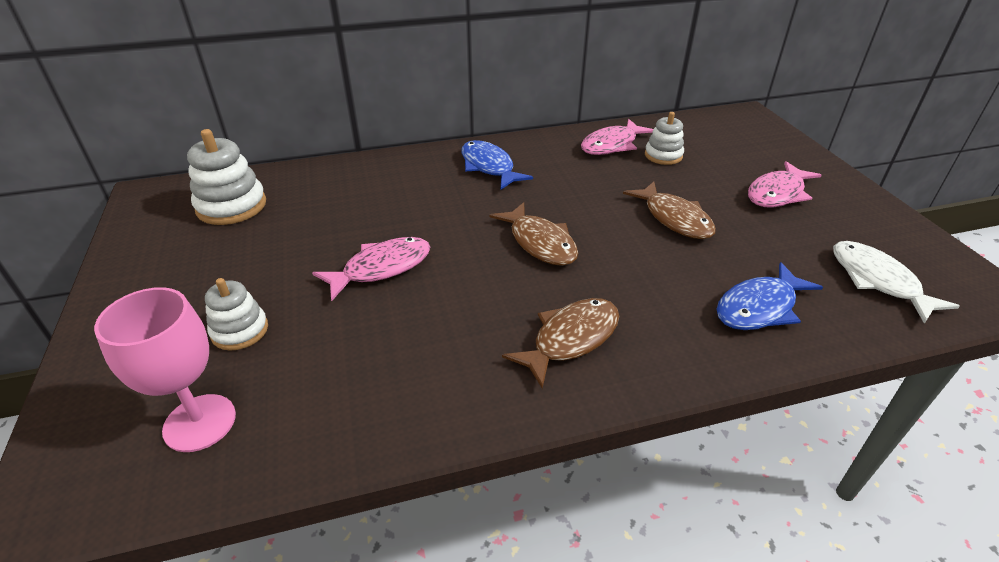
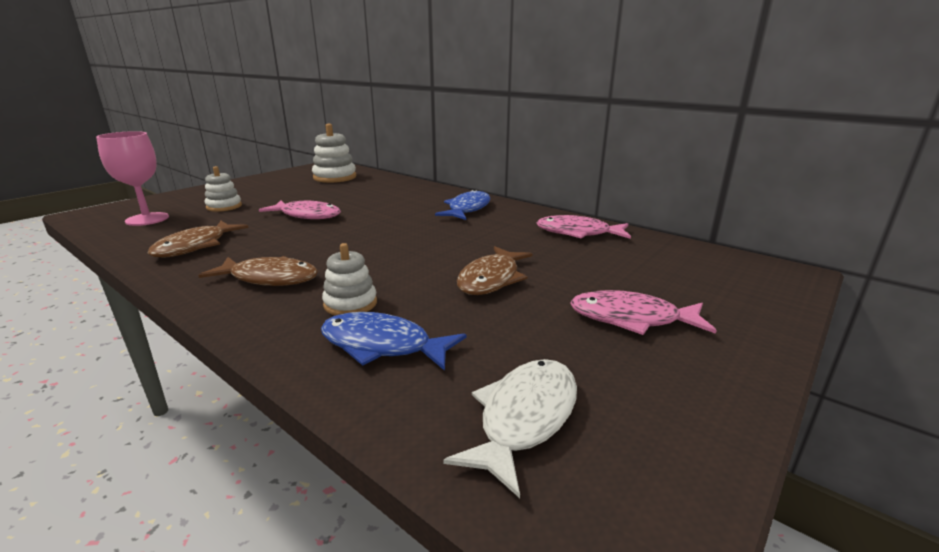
camera: 55 degrees right, 15 degrees down
(540, 243) = (385, 244): brown fish -> brown fish (195, 246)
(663, 155) = (600, 253): white stacking toy -> white stacking toy (350, 303)

